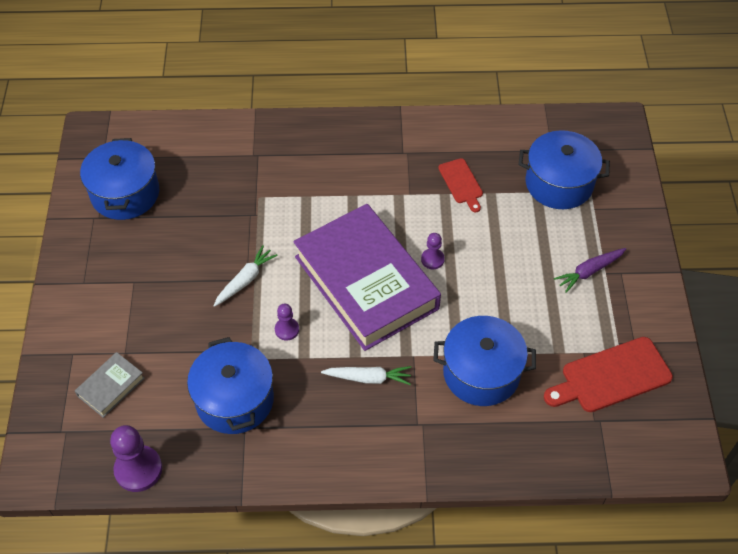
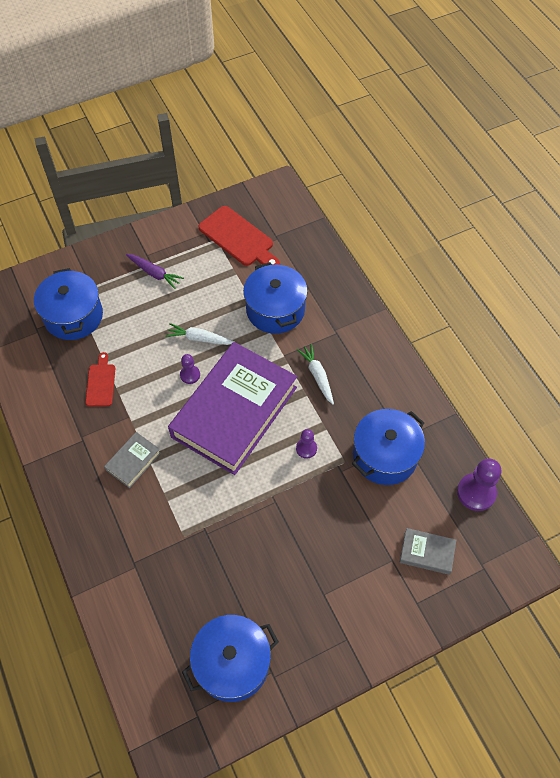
camera: 115 degrees left, 5 degrees up
(245, 280) = (276, 502): white carrot -> white carrot (199, 339)
(357, 183) = (133, 461): none -> grey book
(461, 183) = (100, 383): red cutting board -> red cutting board turned 45 degrees counterclockwise

